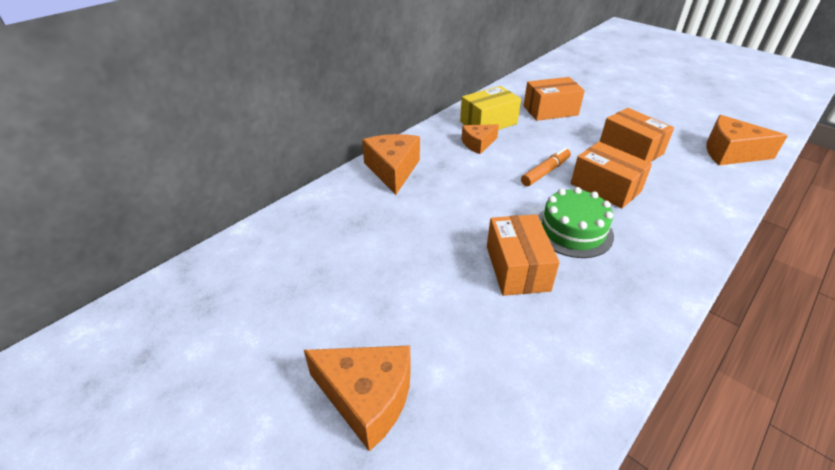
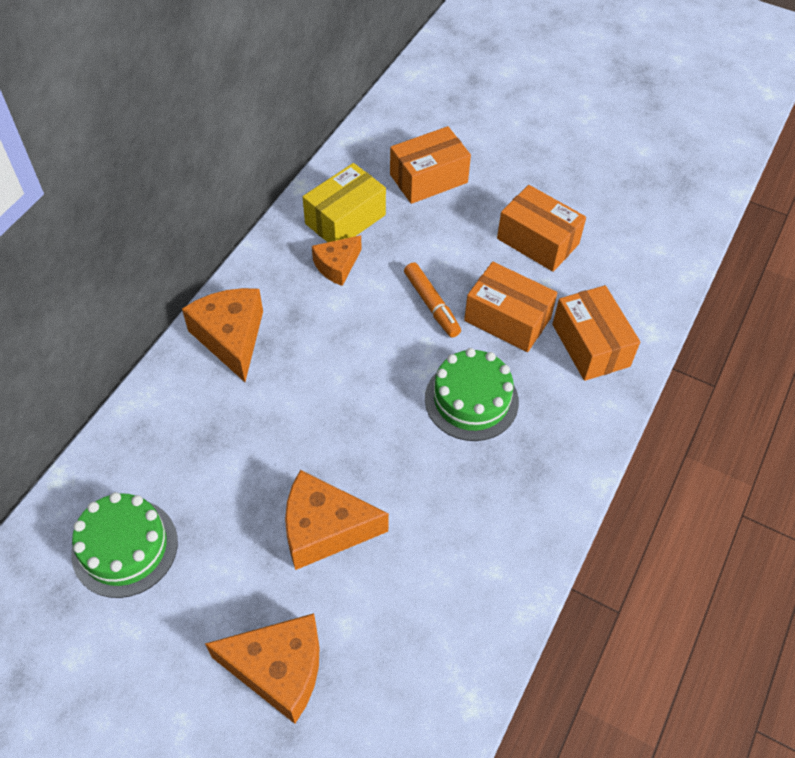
camera: 15 degrees left, 15 degrees up
(270, 279) = (125, 547): none -> green cake
(517, 268) = (412, 470): orange box -> orange box (590, 345)
(545, 172) = (431, 305): orange marker -> orange marker turned 120 degrees clockwise
(730, 153) = (661, 227): orange cheese -> orange cheese (324, 529)

